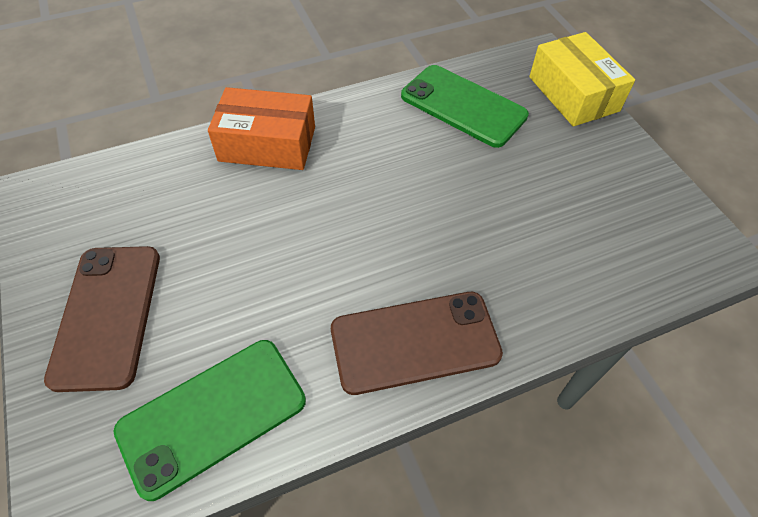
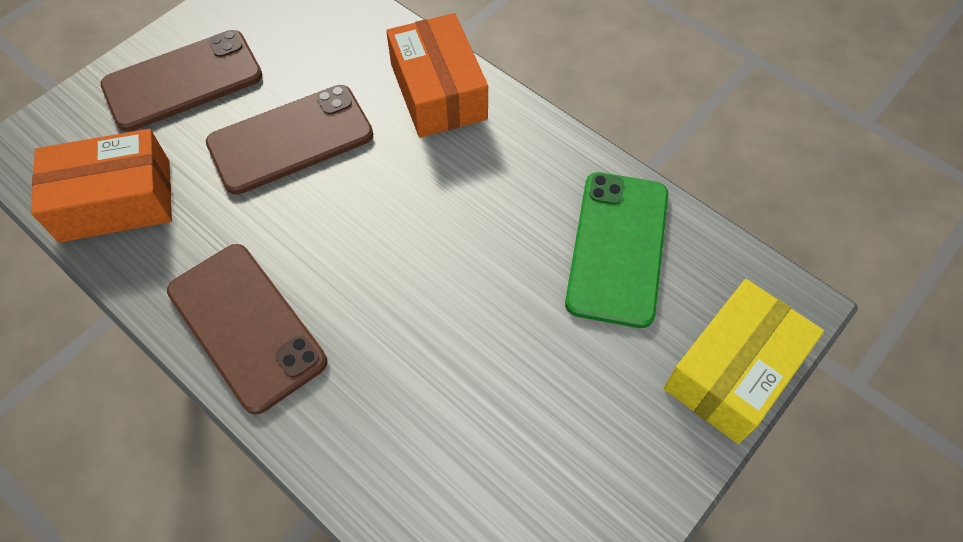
camera: 65 degrees right, 5 degrees up
(212, 415) = (115, 200): green phone -> orange box
(243, 252) = (290, 139): none -> brown phone

